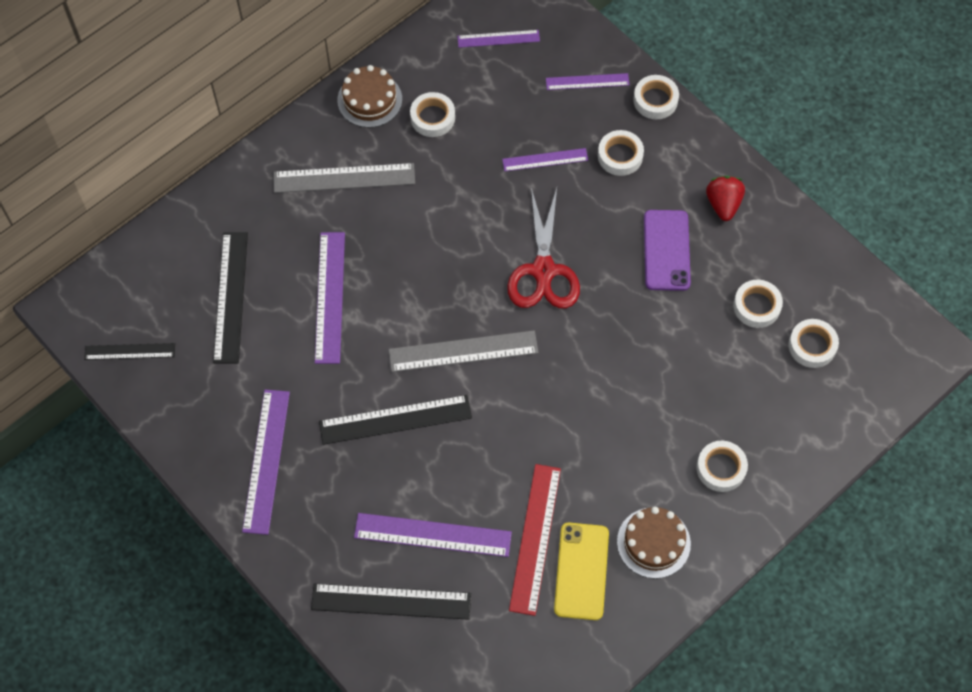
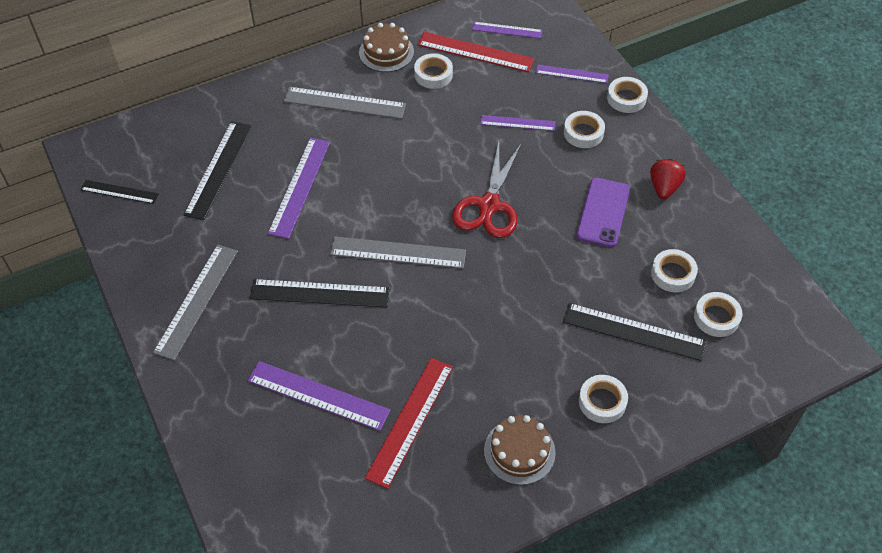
camera: 15 degrees right, 10 degrees down
(266, 461) = (197, 301): purple ruler -> grey ruler
(391, 602) = (260, 443): black ruler -> black ruler (634, 332)
(471, 76) = (475, 52): none -> red ruler
(581, 571) = (444, 460): yellow phone -> none

